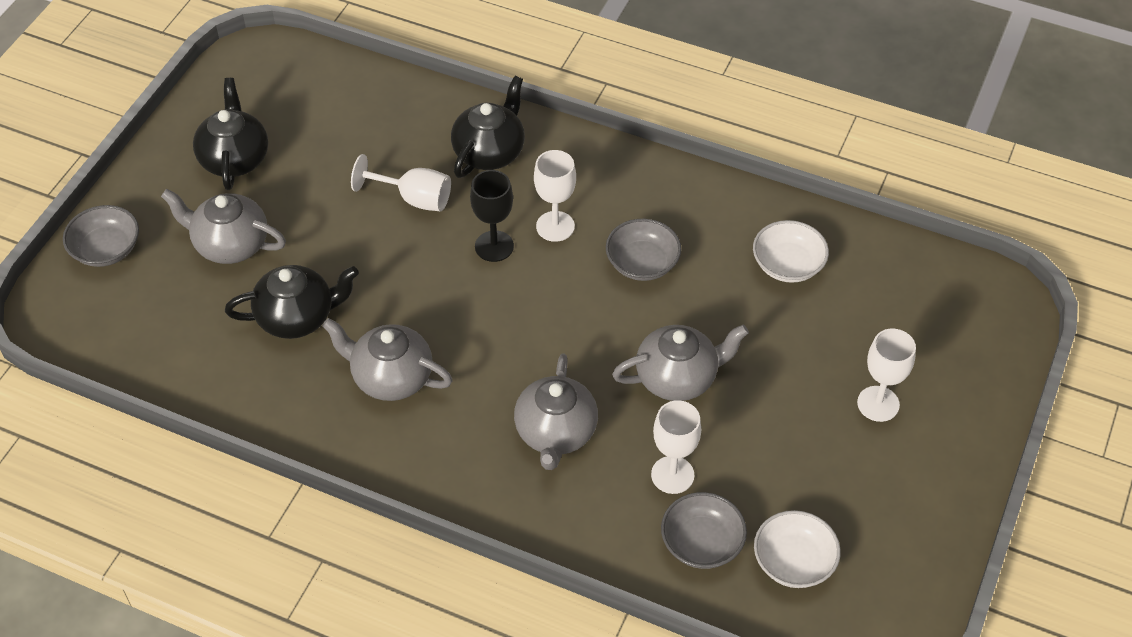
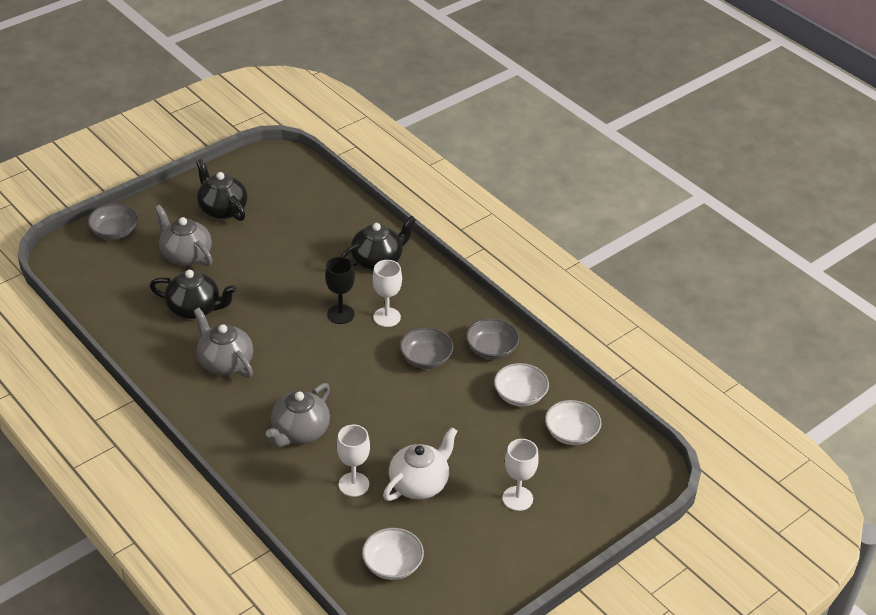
camera: 25 degrees right, 10 degrees down
(234, 159) = (222, 209): black teapot -> black teapot turned 60 degrees counterclockwise
(414, 199) = (312, 270): white goblet -> none
(678, 378) = (399, 432): grey teapot -> none
(702, 543) = (343, 529): grey bowl -> grey bowl (491, 349)
(751, 437) = (419, 483): none -> white teapot
(880, 289) = (571, 433): none -> white bowl

